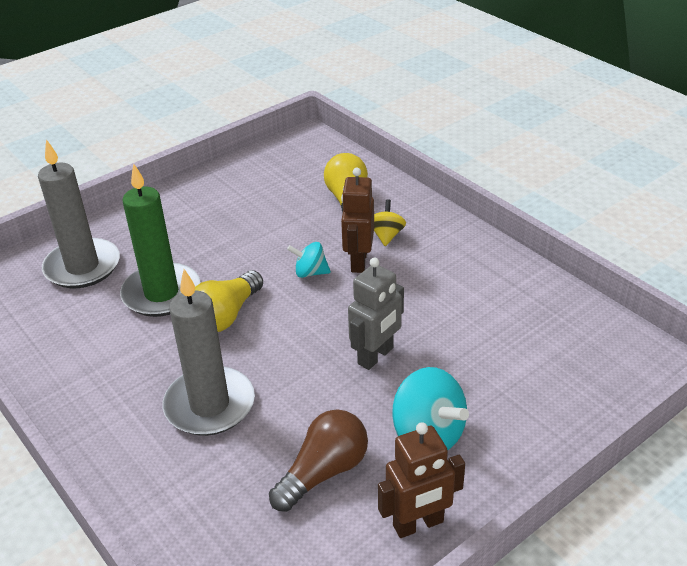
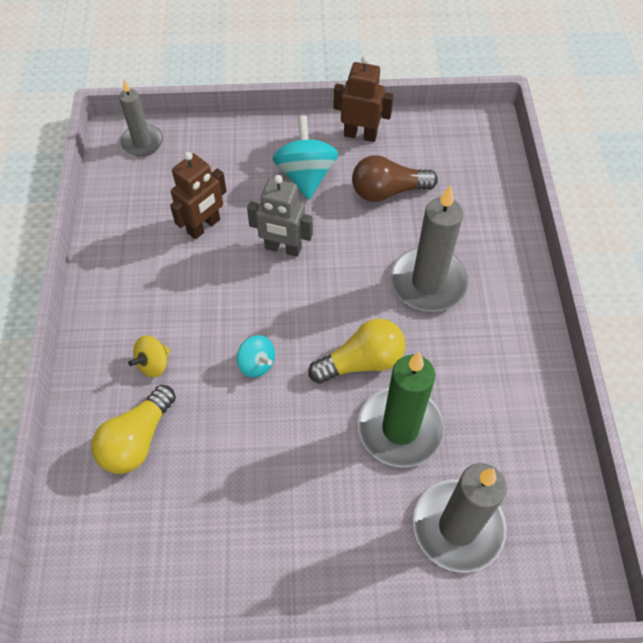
camera: 145 degrees left, 20 degrees up
(358, 261) = (207, 349): brown robot -> brown robot (204, 226)
(376, 356) = (283, 248): grey robot -> grey robot turned 150 degrees counterclockwise
(626, 367) = (142, 142): none -> grey candle

